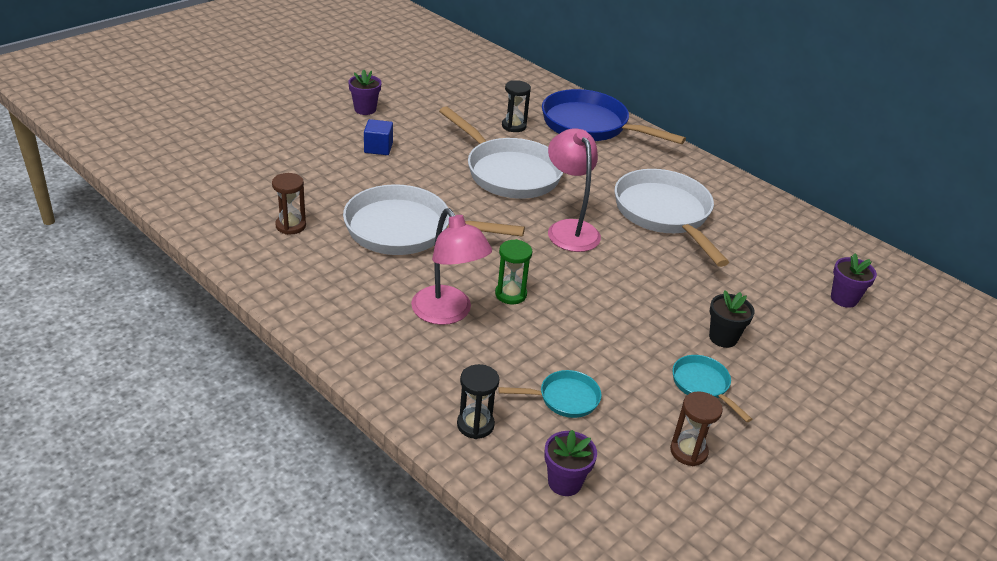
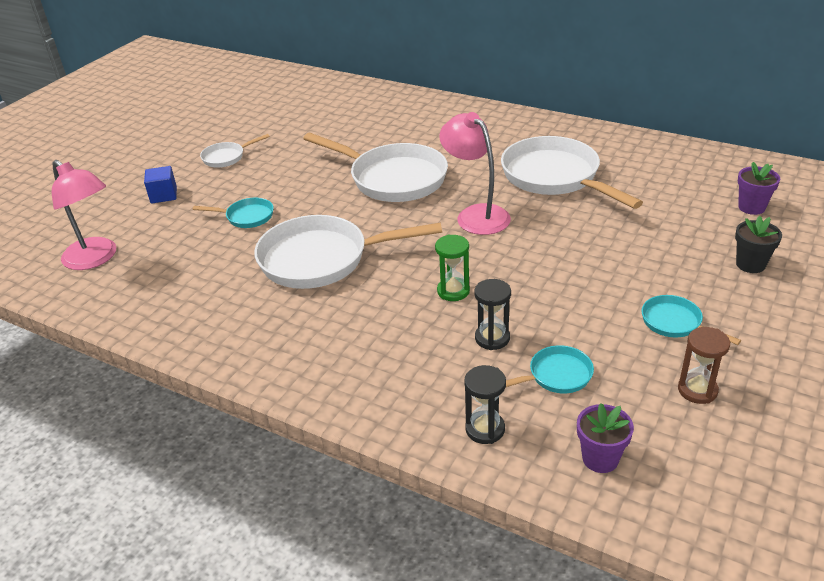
camera: 10 degrees left, 0 degrees up
(291, 226) = (204, 287): brown hourglass -> none
(357, 171) = (246, 217): none -> turquoise pan
(365, 109) = (226, 157): purple flower pot -> white pan
(378, 148) = (257, 189): blue cube -> blue cube (163, 195)
(447, 313) = (402, 328): pink lamp -> pink lamp (95, 259)
(514, 126) = (376, 135): black hourglass -> black hourglass (492, 338)
(590, 125) = (446, 117): blue pan -> none
(723, 338) = (668, 273): black flower pot -> black flower pot (750, 264)

